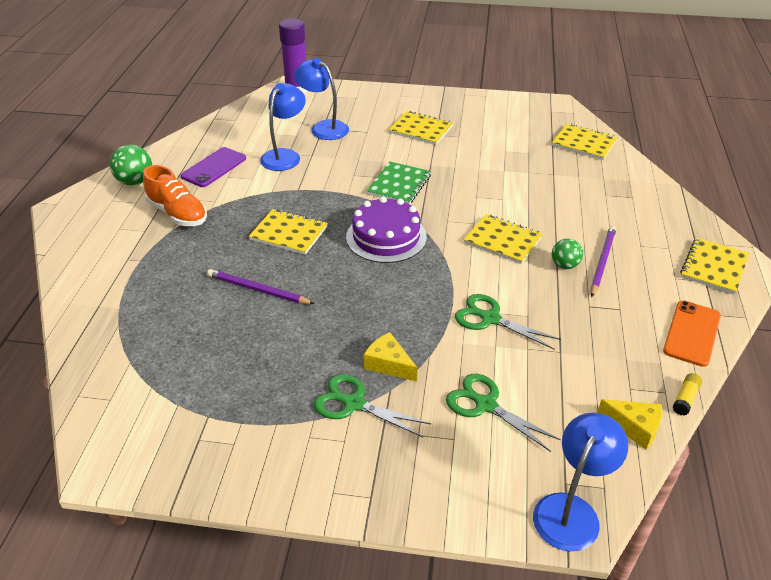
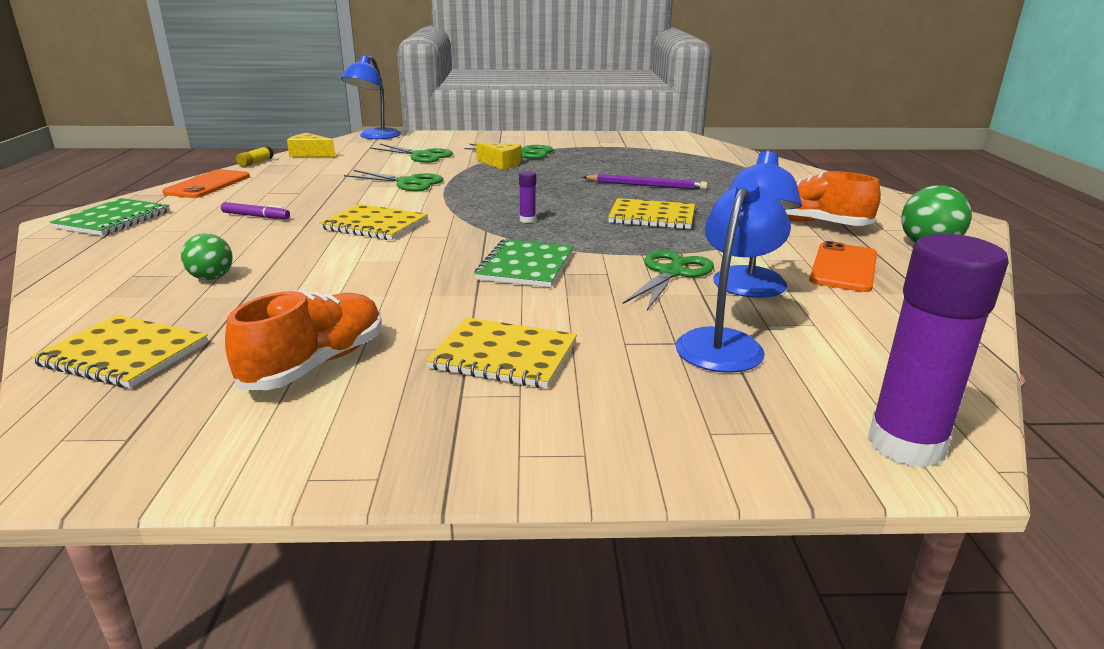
camera: 170 degrees right, 15 degrees down
(214, 167) = (844, 267): purple phone -> orange phone
(316, 172) = (671, 273): none -> green scissors
(323, 128) = (725, 343): blue lamp -> blue lamp turned 90 degrees counterclockwise
(386, 237) = (527, 220): purple cake -> purple glue stick
(499, 132) = (316, 364): none -> orange shoe
(564, 265) = (306, 212): green ball -> green ball (211, 278)
(602, 262) = (256, 216): purple pencil -> purple marker
(714, 267) = (113, 219): yellow notebook -> green notebook

